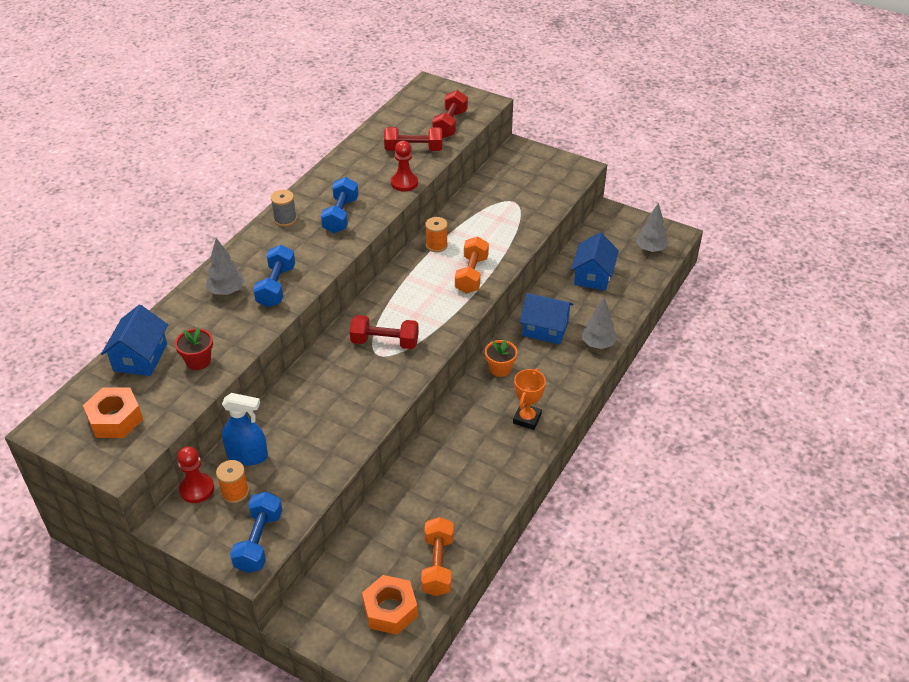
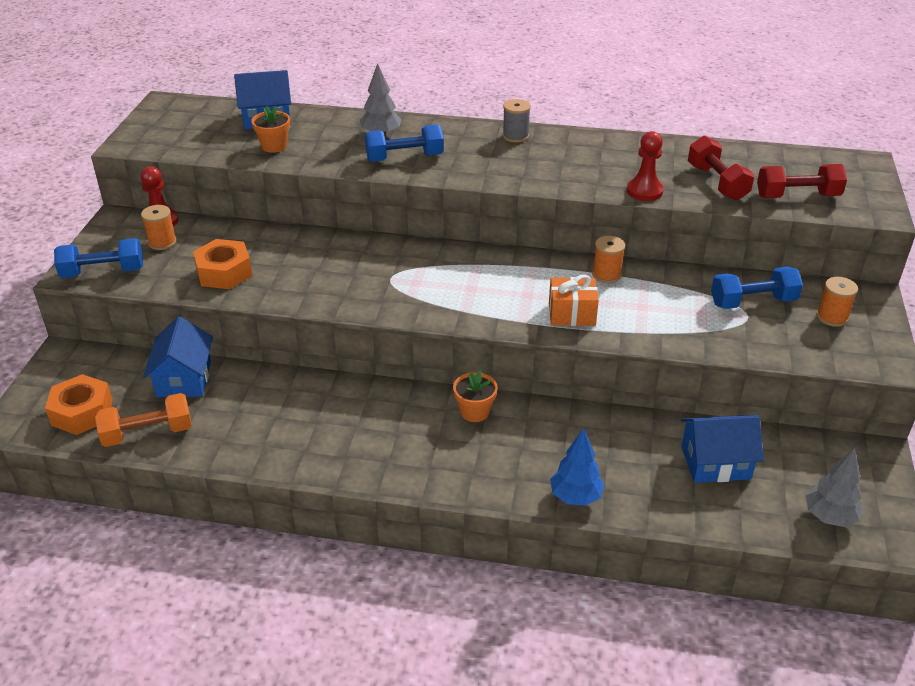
camera: 70 degrees right, 5 degrees down
(115, 419) = (184, 128): orange nut -> orange nut (224, 272)
(198, 361) = (274, 146): red flower pot -> orange flower pot
(247, 455) = (211, 236): blue spray bottle -> none
(340, 215) = (548, 165): blue dumbbell -> blue dumbbell (753, 302)
(385, 342) = (413, 278): red dumbbell -> none
(471, 275) = (571, 314): orange dumbbell -> orange gift
(527, 419) = (399, 456): orange trophy -> none
(531, 170) = (832, 317): none -> orange spool
(545, 329) = (573, 437): blue house -> blue house (184, 379)
(598, 344) = (575, 497): grey tree -> blue tree

